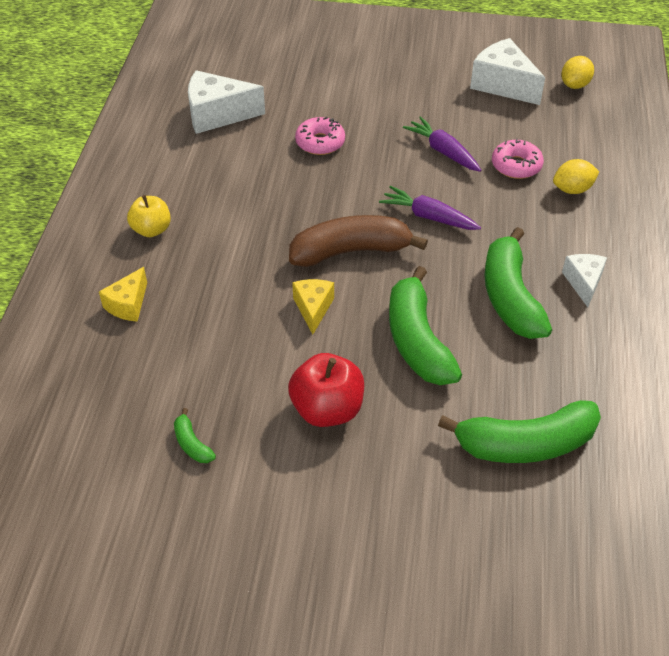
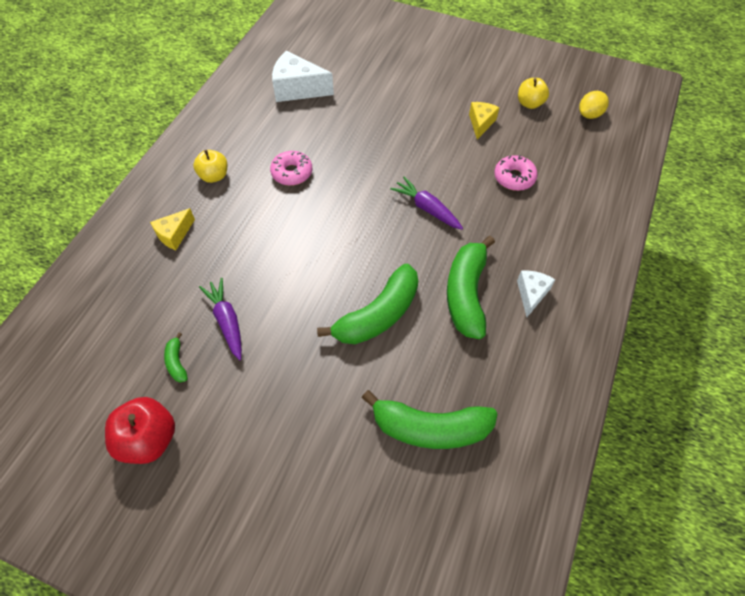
camera: 15 degrees right, 10 degrees up
(313, 308) = (308, 269): yellow cheese -> yellow cheese (481, 123)
(320, 142) = (366, 127): pink donut -> pink donut (292, 173)
(327, 409) = (287, 358): red apple -> red apple (149, 439)
(351, 251) = (355, 226): brown banana -> none
(417, 340) = (378, 315): green banana -> green banana turned 135 degrees counterclockwise
(443, 151) = (459, 153): purple carrot -> purple carrot (227, 321)
(503, 85) = (529, 103): white cheese -> yellow apple
(572, 189) = (553, 208): yellow lemon -> none

